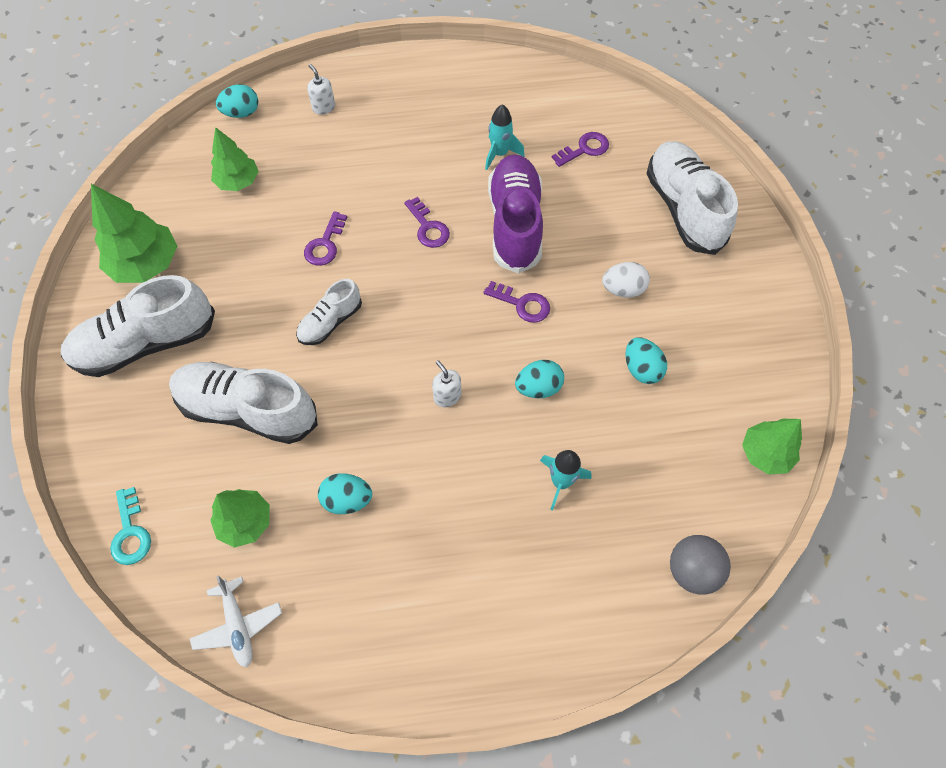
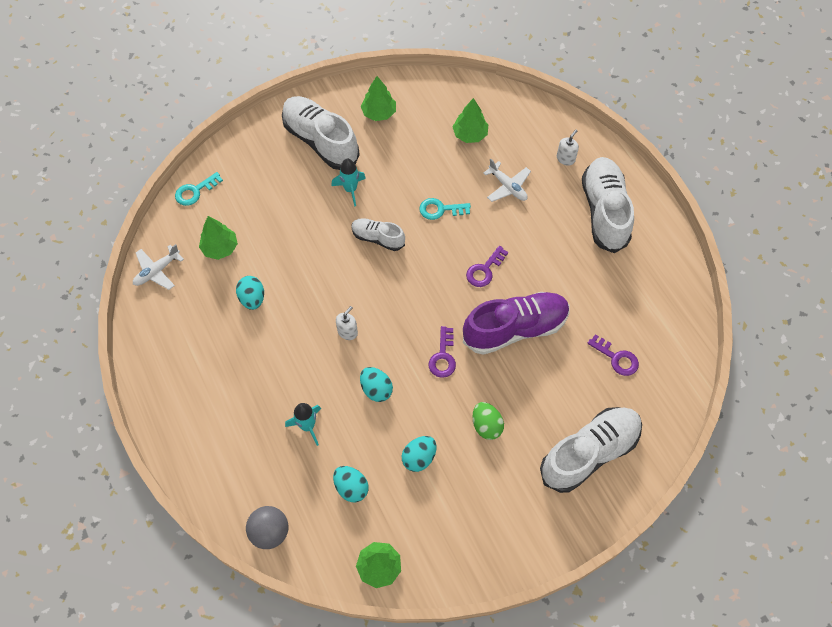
camera: 70 degrees right, 0 degrees up
(146, 264) = (379, 113): green tree -> green tree, size x0.65
(242, 113) = (533, 109): turquoise egg -> turquoise egg (351, 487)
(248, 410) = (294, 217): white shoe -> white shoe (604, 211)
(325, 244) = (440, 209): purple key -> turquoise key
(330, 170) = (507, 186): none -> white plane
(500, 154) = (580, 296): turquoise rocket -> turquoise rocket (350, 189)
(623, 289) = (486, 425): white egg -> green egg

